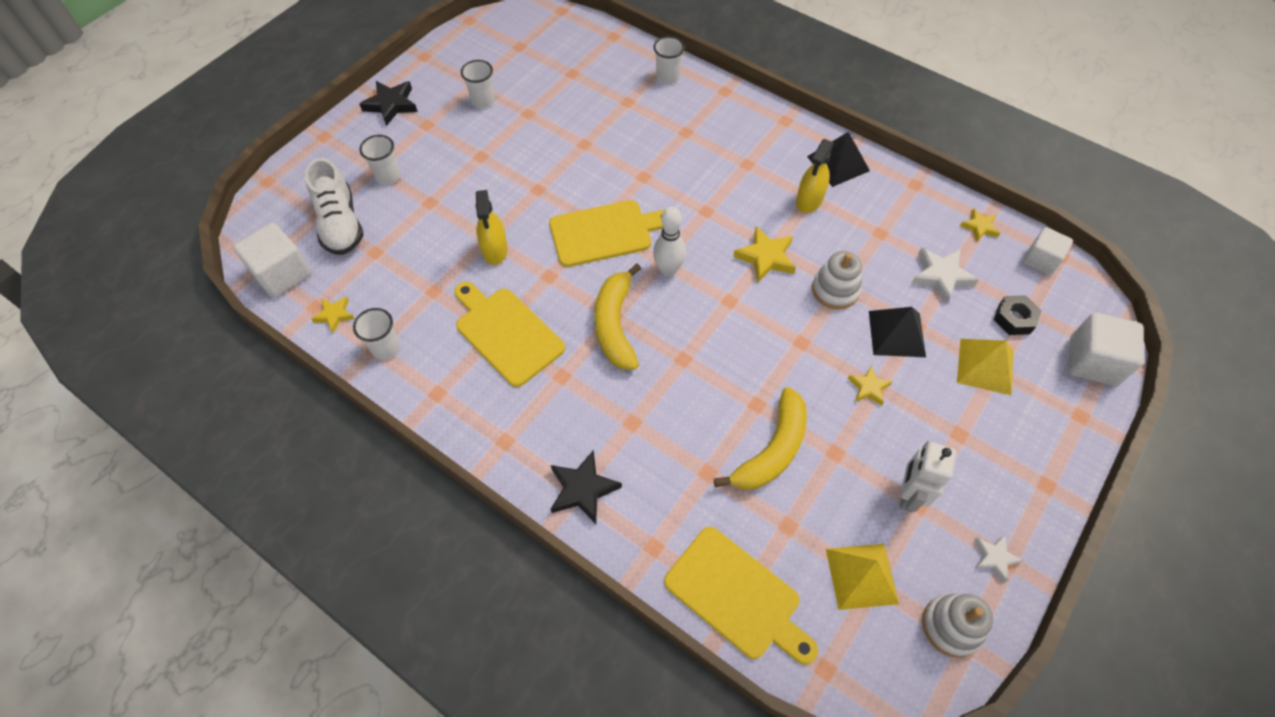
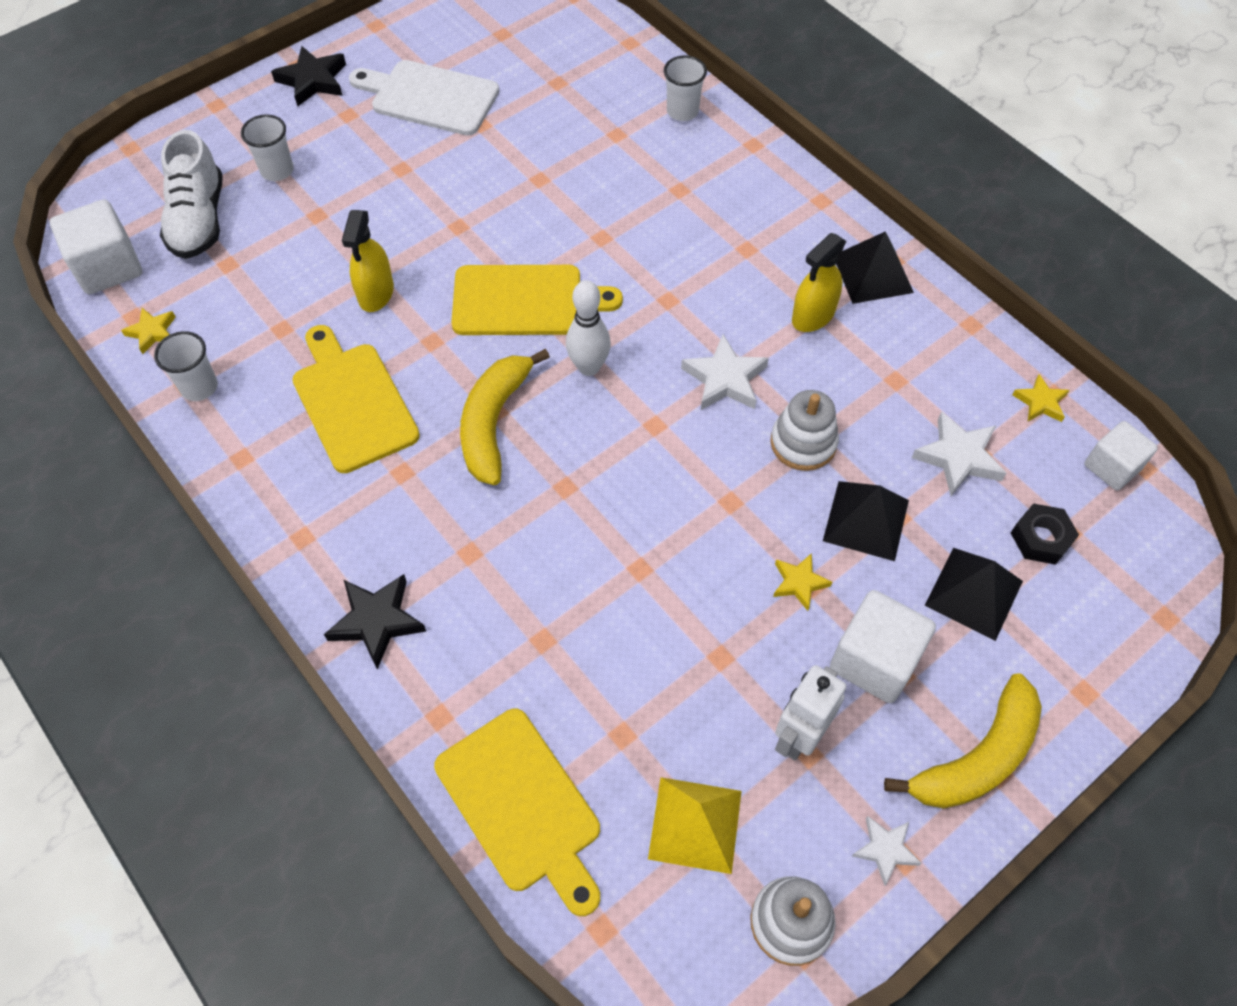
camera: 15 degrees right, 0 degrees up
(483, 101) = (430, 97): white cup -> white cutting board
(765, 257) = (725, 379): yellow star -> white star
(772, 450) = (638, 632): yellow banana -> yellow banana (977, 757)
(985, 366) = (973, 593): yellow pyramid -> black pyramid
(1092, 361) = (1132, 623): white cube -> white cube (874, 660)

